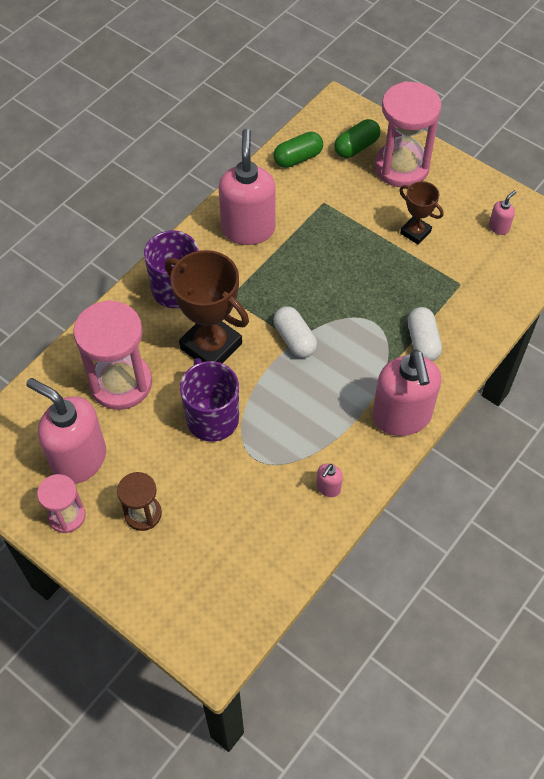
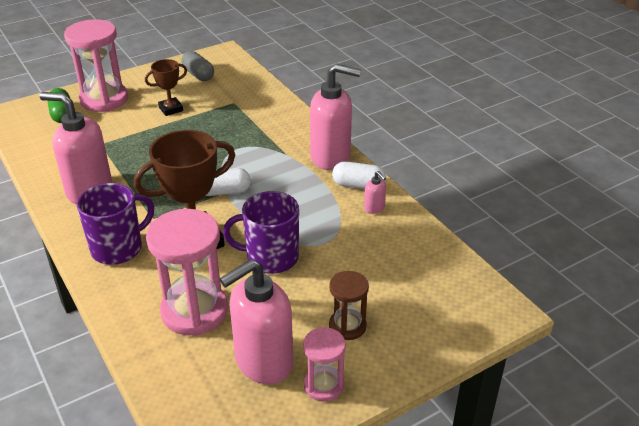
camera: 70 degrees left, 20 degrees down
(298, 158) = (41, 145): green capsule -> none
(422, 341) = (271, 131): white capsule -> white capsule (358, 185)
(499, 227) = (198, 75): pink soap dispenser -> grey capsule

